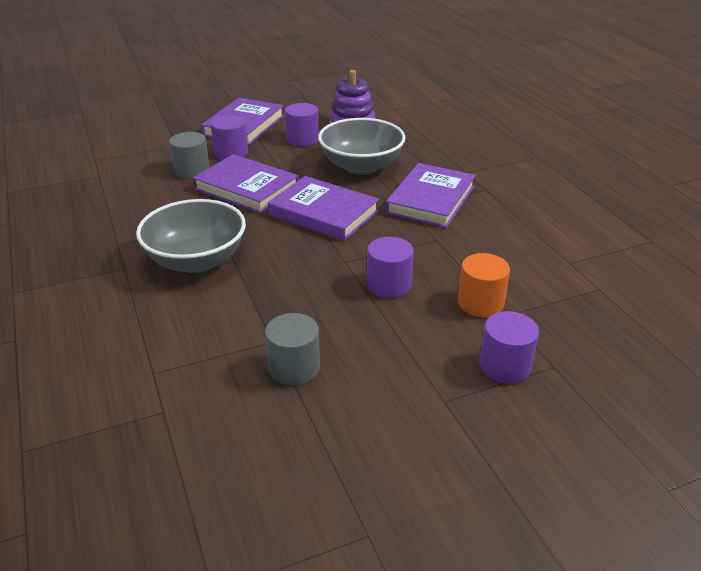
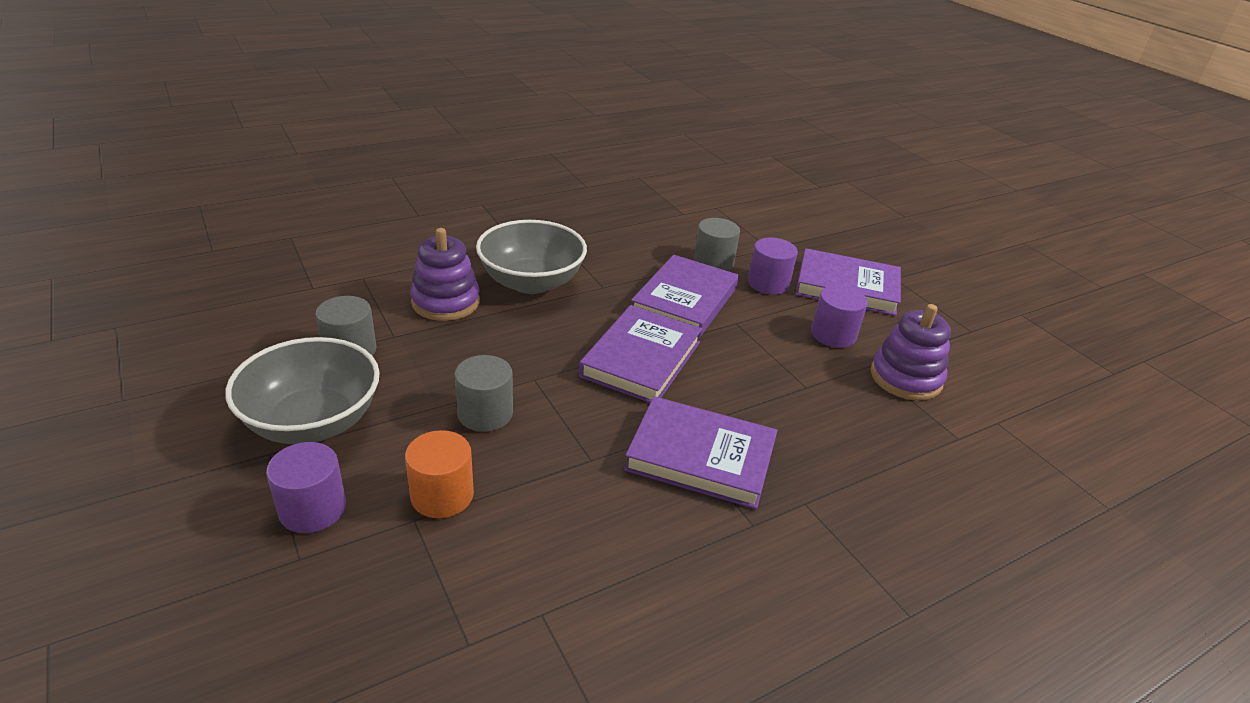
camera: 80 degrees right, 0 degrees up
(219, 311) = (445, 302): none -> purple stacking toy
(361, 166) = (776, 388): grey bowl -> grey bowl (313, 422)
(389, 285) = (485, 413): purple cylinder -> grey cylinder

